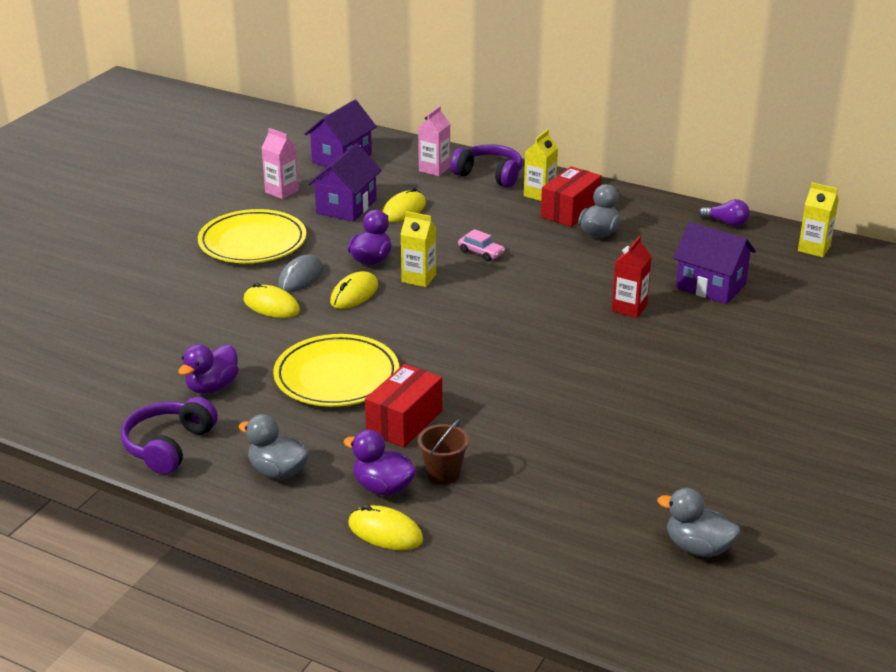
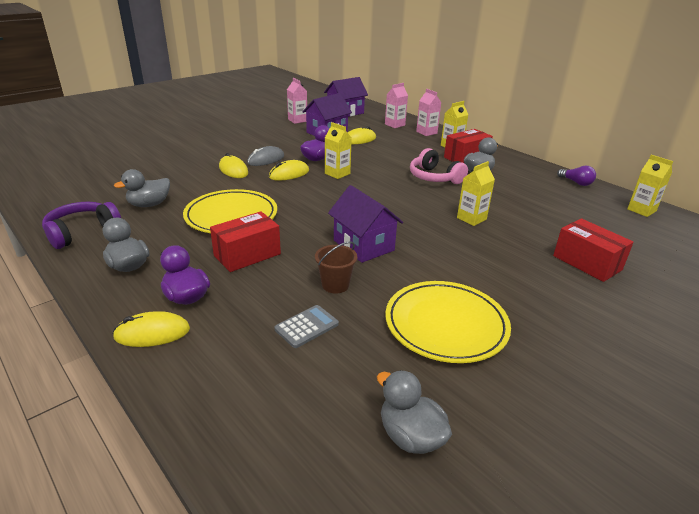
camera: 20 degrees right, 0 degrees up
(212, 387) = (149, 204): purple duck -> grey duck
(252, 242) = (257, 139): yellow plate -> yellow plate (446, 325)
(385, 532) = (152, 333): yellow mouse -> yellow mouse turned 60 degrees counterclockwise
(443, 474) = (240, 299): brown bucket -> brown bucket (335, 285)
(481, 253) = (389, 168): pink car -> none
(489, 175) = (426, 132): purple headphones -> pink carton
(537, 482) = (306, 327): none -> grey calculator
(549, 255) = (434, 177): none -> pink headphones
(629, 308) = (471, 218): red carton -> yellow carton
(710, 286) = (544, 217): purple house -> purple house (363, 245)
(779, 336) = (587, 263): none -> red box

